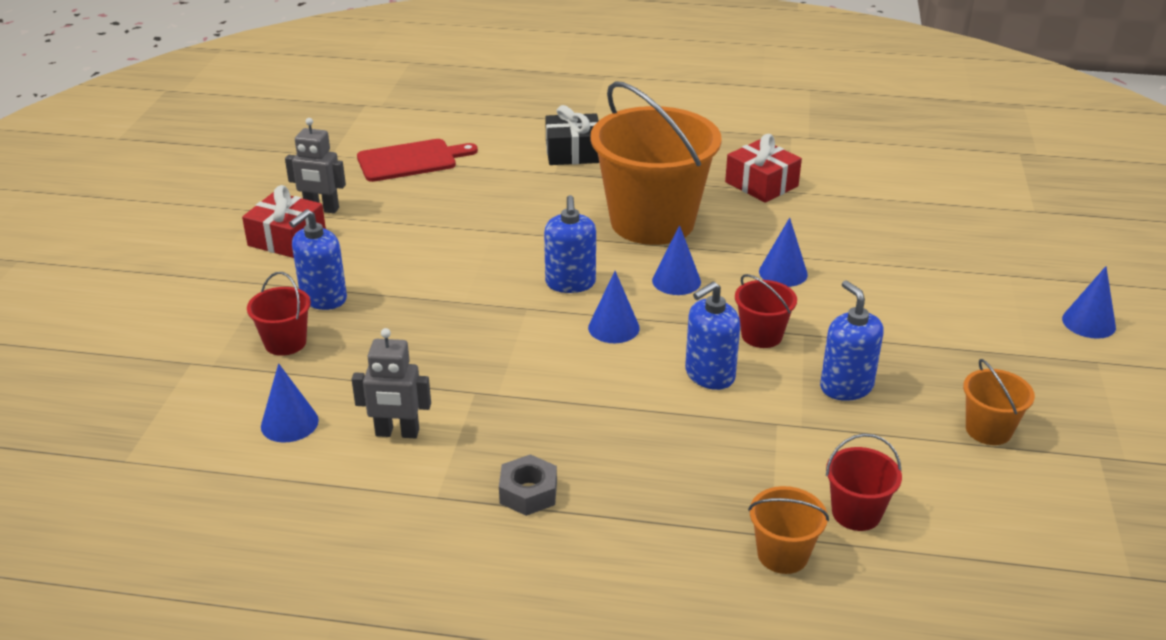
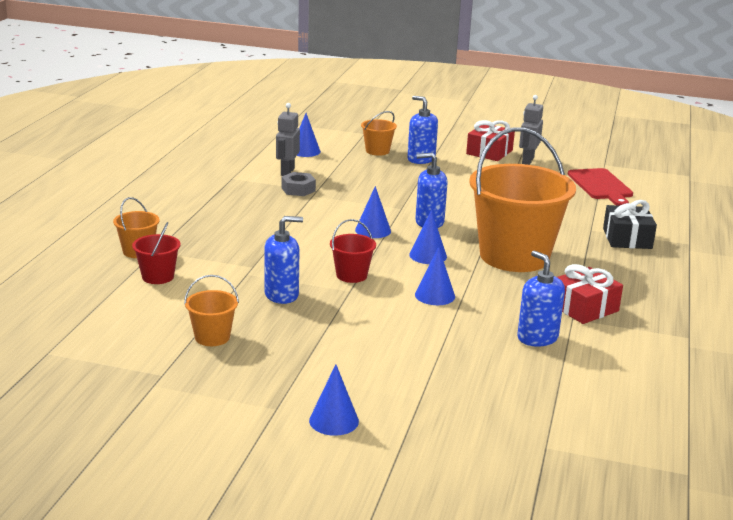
camera: 95 degrees right, 10 degrees down
(285, 343) = (377, 151): red bucket -> orange bucket
(528, 492) = (224, 197): grey nut -> grey nut (298, 189)
(709, 375) = (311, 253): blue soap dispenser -> blue soap dispenser (537, 338)

